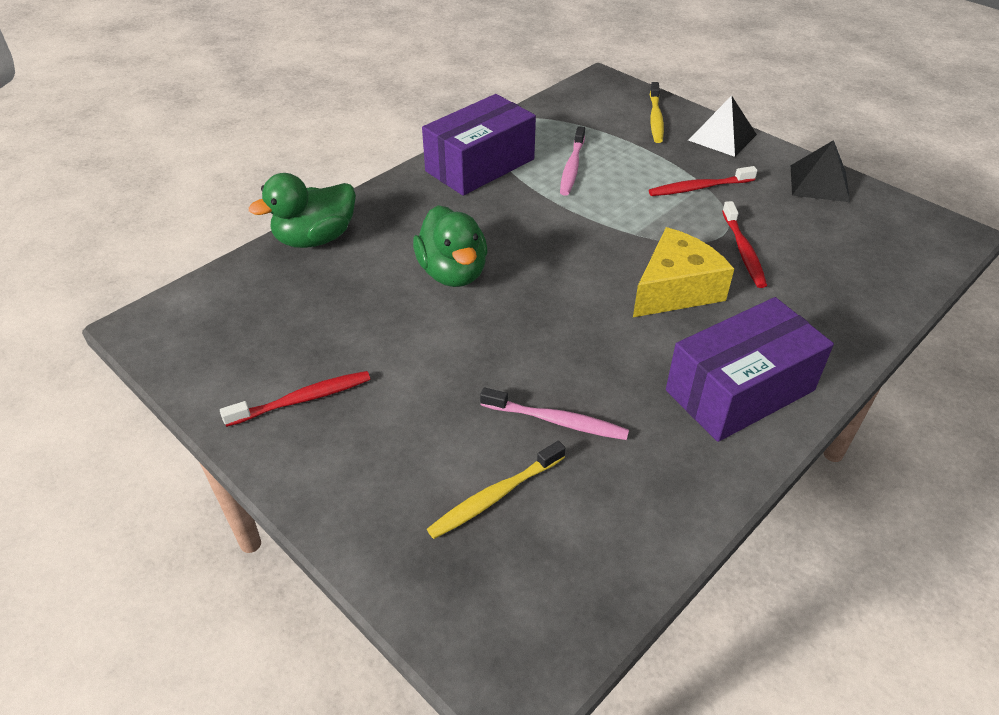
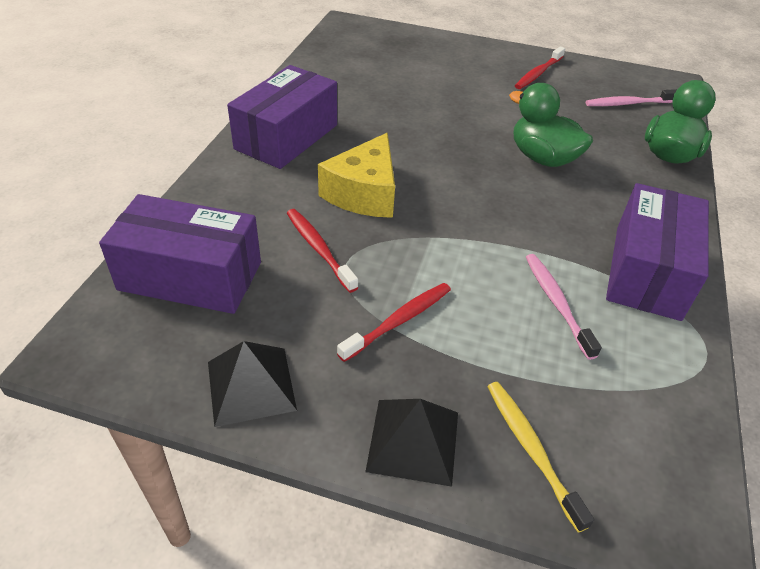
camera: 150 degrees right, 0 degrees up
(495, 496) = (400, 63): yellow toothbrush -> none
(557, 421) = (393, 96): pink toothbrush -> pink toothbrush (628, 103)
(865, 260) = (190, 276): none -> purple box

